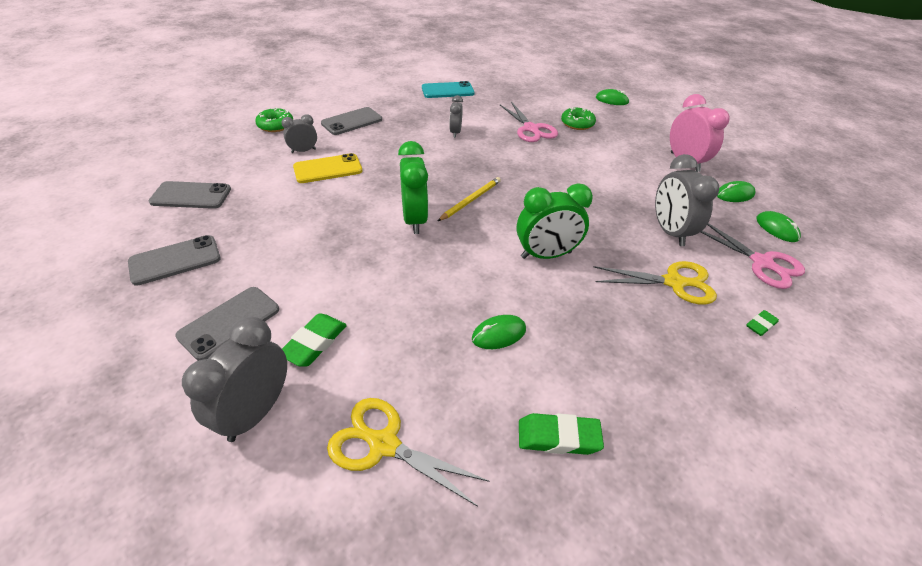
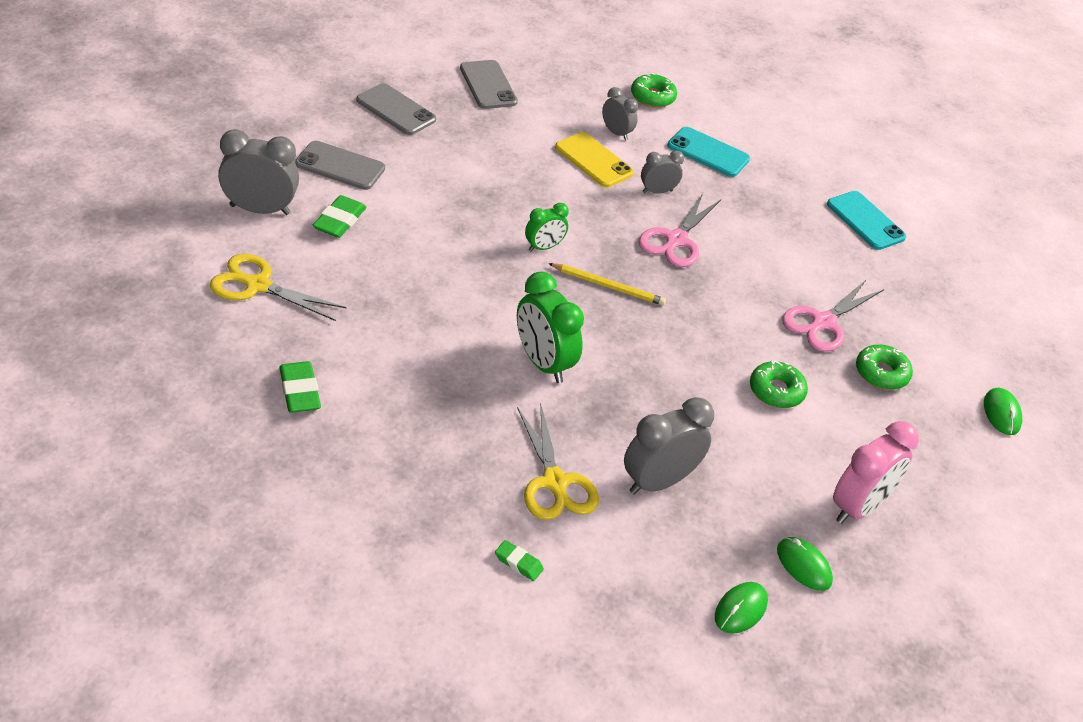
camera: 65 degrees right, 0 degrees up
(314, 343) = (339, 221): green eraser -> green eraser turned 75 degrees counterclockwise
(352, 121) = (708, 152): grey phone -> turquoise phone
(382, 444) = (256, 285): yellow scissors -> yellow scissors turned 75 degrees counterclockwise
(414, 220) = (543, 247): green clock -> green clock, size x0.57
(455, 132) = (753, 248): grey clock -> grey clock (657, 191)
(499, 334) = (403, 338): green mouse -> none
(588, 162) = (776, 391): none -> green donut
(762, 263) = (645, 581): pink scissors -> pink scissors (675, 241)

